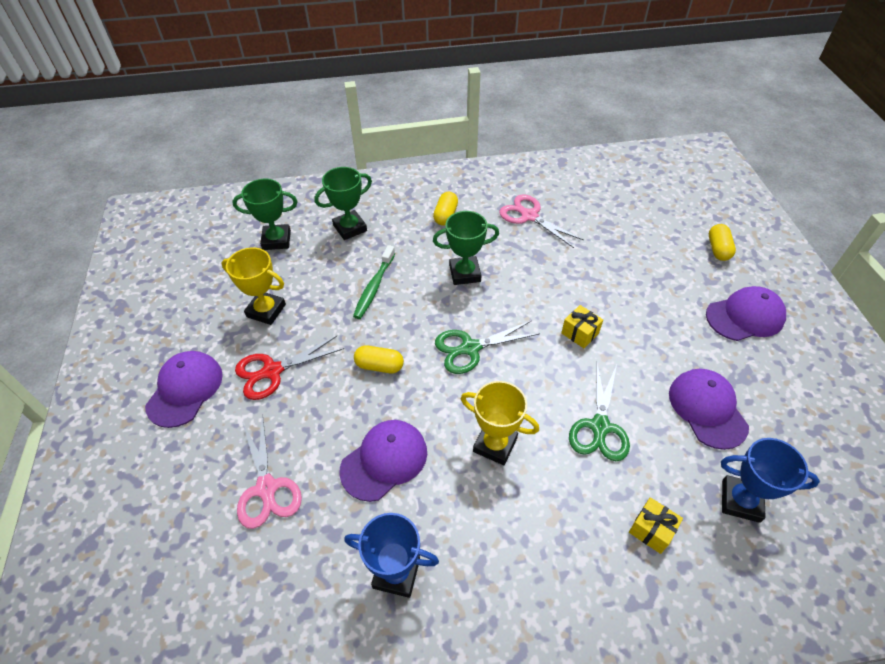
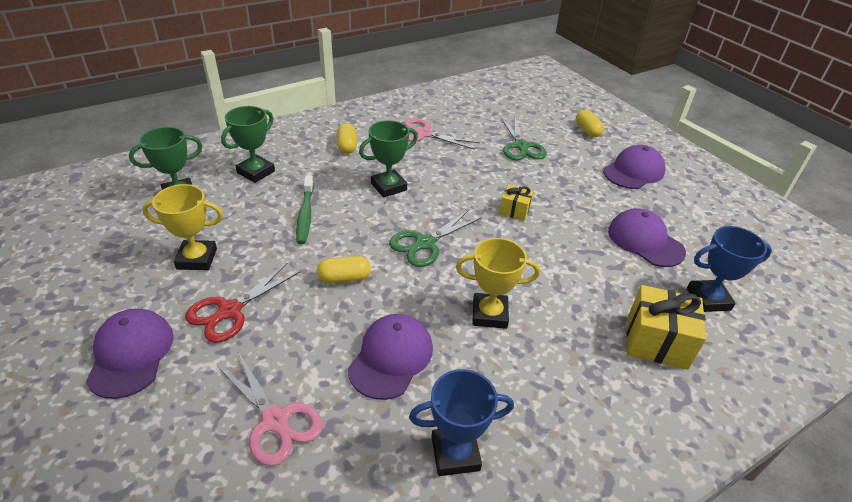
camera: 25 degrees left, 10 degrees down
(600, 426) = (570, 275): green scissors -> green scissors (521, 146)
(651, 530) = (656, 342): yellow gift -> yellow gift, size x1.77

